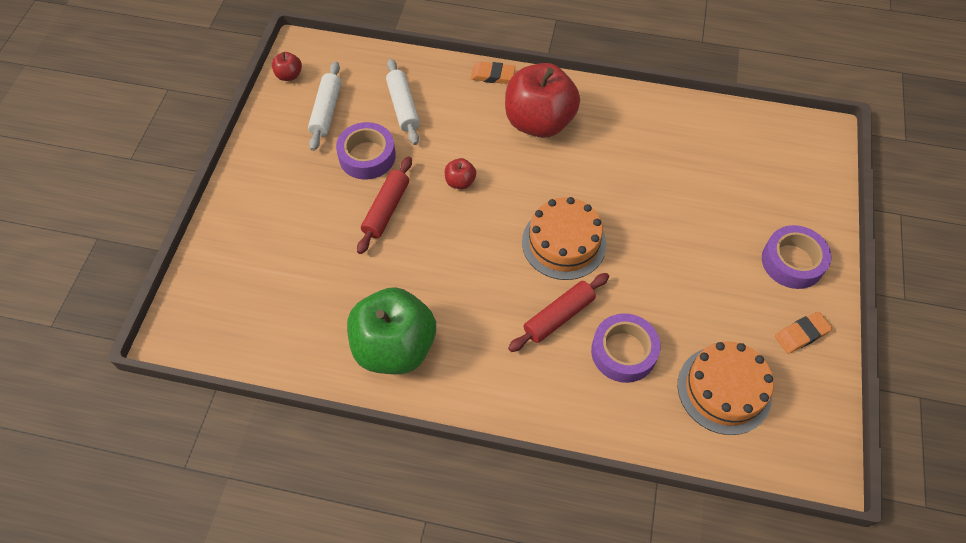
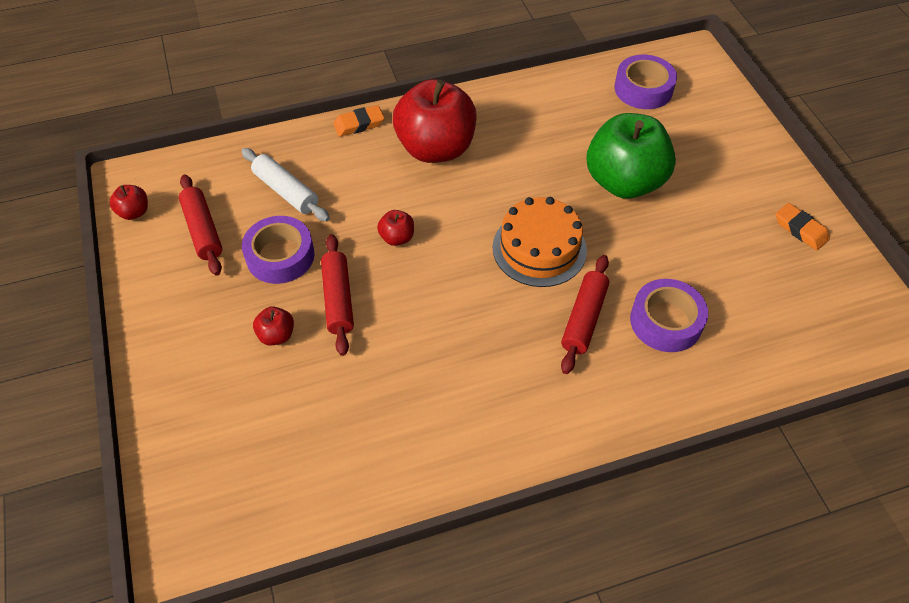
camera: 30 degrees left, 5 degrees down
(326, 111) = (203, 230): white rolling pin -> red rolling pin
(327, 215) = (276, 335): none -> red apple
(394, 347) = (444, 432): green apple -> green apple (624, 182)
(724, 390) = (775, 310): orange cake -> none
(792, 262) = (747, 172): purple tape -> purple tape (643, 89)
(801, 334) = (800, 229): orange eraser -> orange eraser turned 75 degrees counterclockwise

